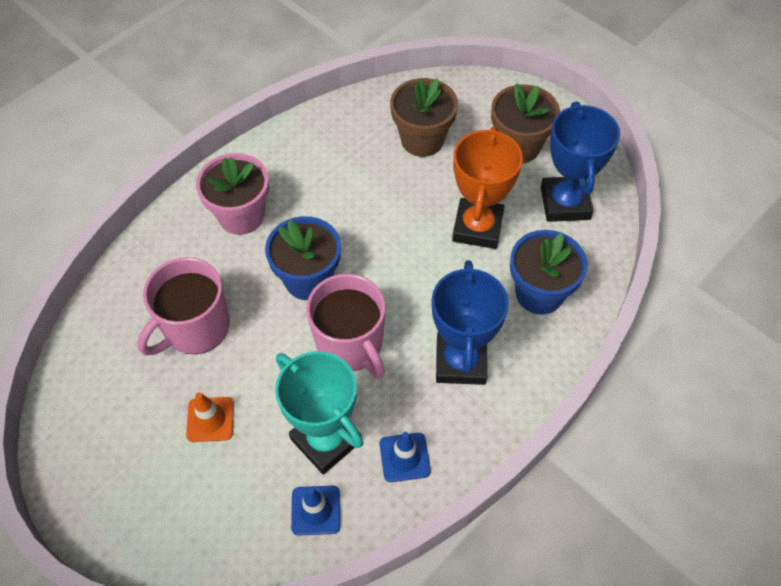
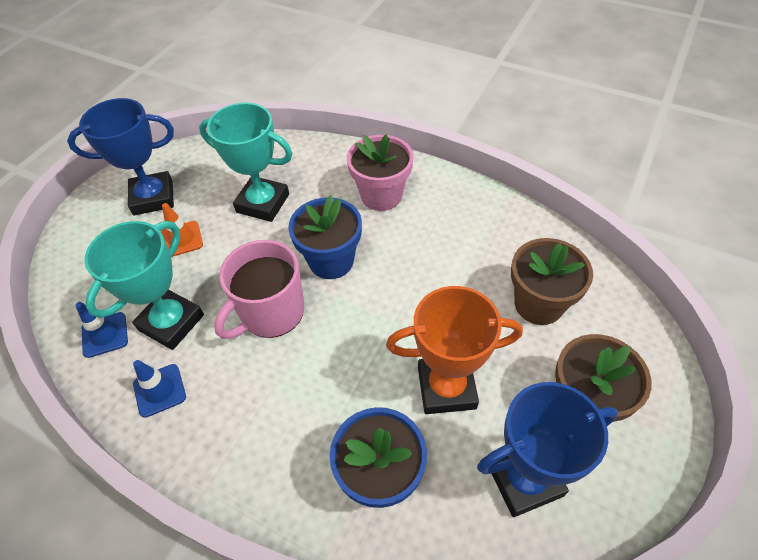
camera: 75 degrees right, 5 degrees down
(195, 328) = (263, 203): pink mug -> turquoise trophy
(461, 361) = (272, 414): blue trophy -> blue trophy (153, 198)

